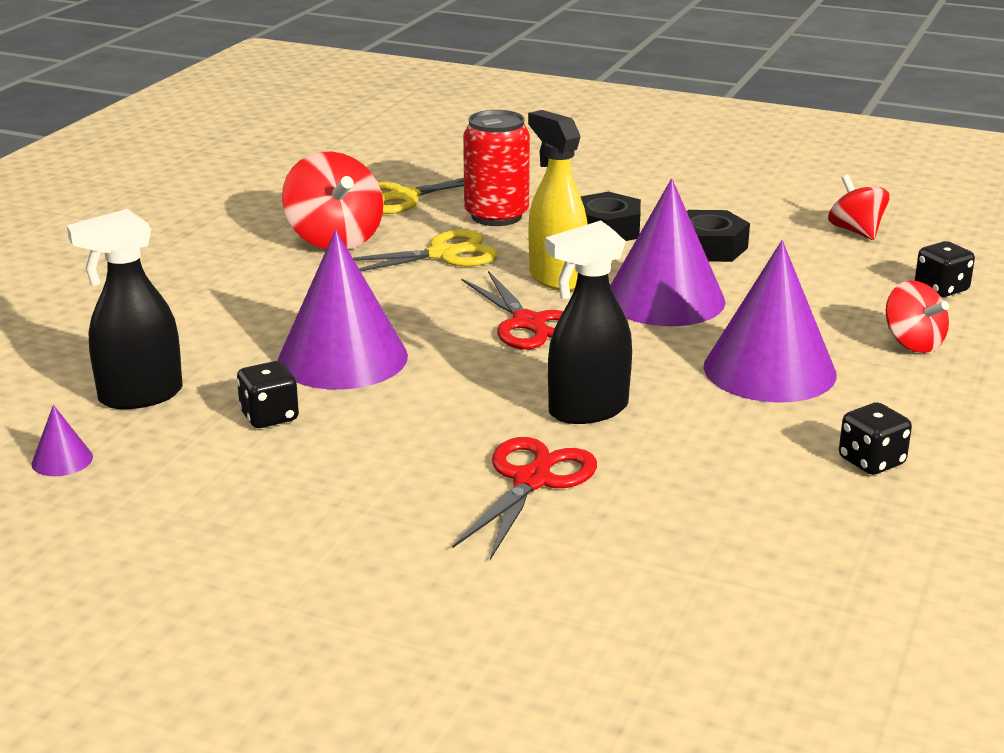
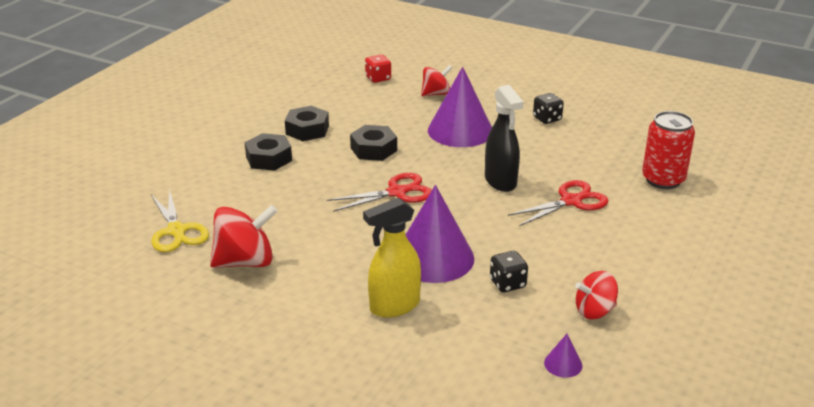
camera: 85 degrees left, 5 degrees up
(140, 396) = (480, 338): black spray bottle -> none
(442, 255) = (288, 218): yellow scissors -> none
(496, 216) = (230, 195): red can -> red can (663, 180)
(532, 481) = (571, 201): red scissors -> red scissors turned 120 degrees clockwise
(556, 278) = (337, 180): yellow spray bottle -> yellow spray bottle (394, 306)
(664, 299) = (373, 149): purple cone -> black nut
(856, 231) = (300, 88): red spinning top -> red spinning top (594, 311)
(941, 289) = (378, 78): black dice -> red dice

